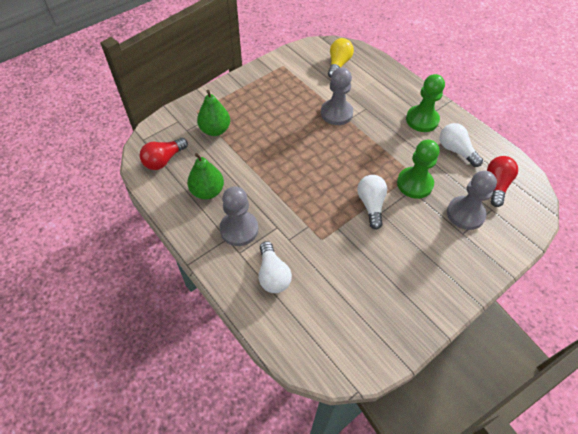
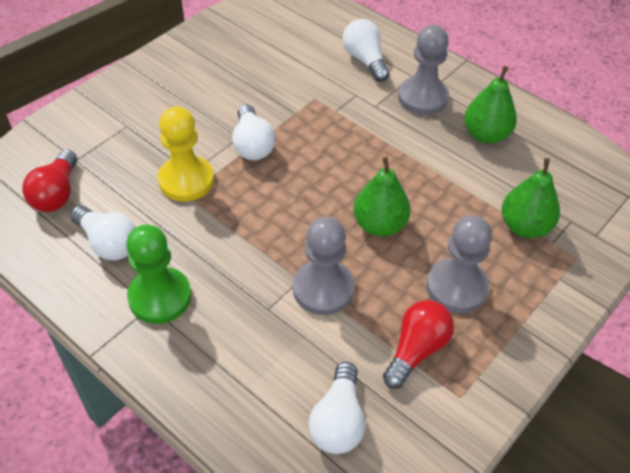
camera: 170 degrees right, 5 degrees down
(164, 160) = (573, 169): red light bulb -> red light bulb (416, 350)
(298, 141) = (379, 225): none -> green pear
(338, 64) = (338, 420): yellow light bulb -> white light bulb
(414, 184) = (186, 180): green pawn -> yellow pawn
(465, 214) = (117, 148): grey pawn -> grey pawn (456, 287)

